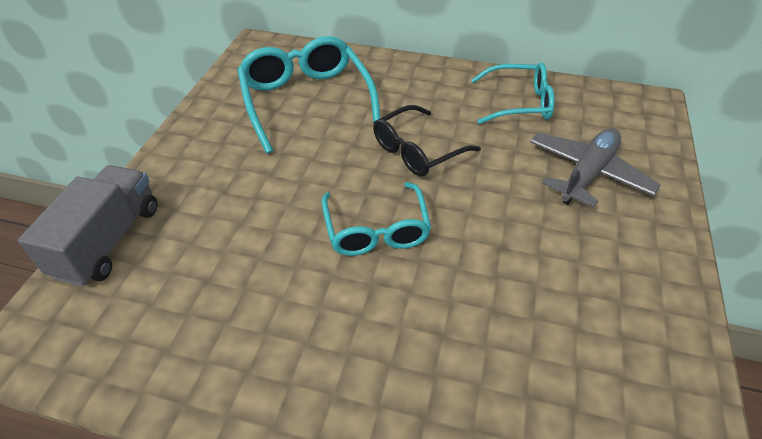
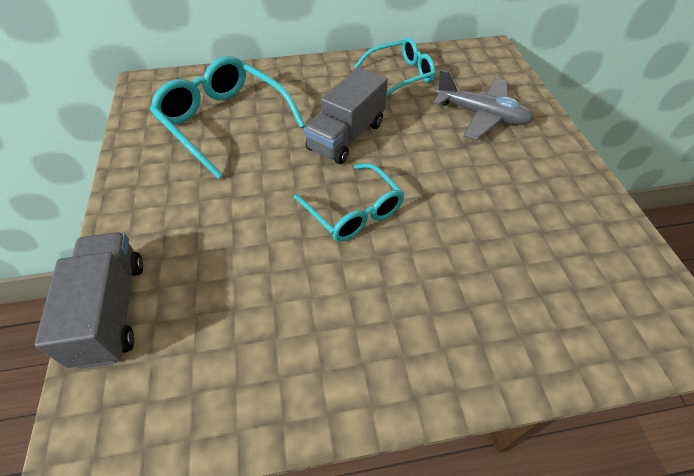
camera: 25 degrees left, 5 degrees up
(417, 151) = (346, 136): black glasses -> grey truck
(587, 174) = (481, 115): grey plane -> grey plane turned 105 degrees clockwise

